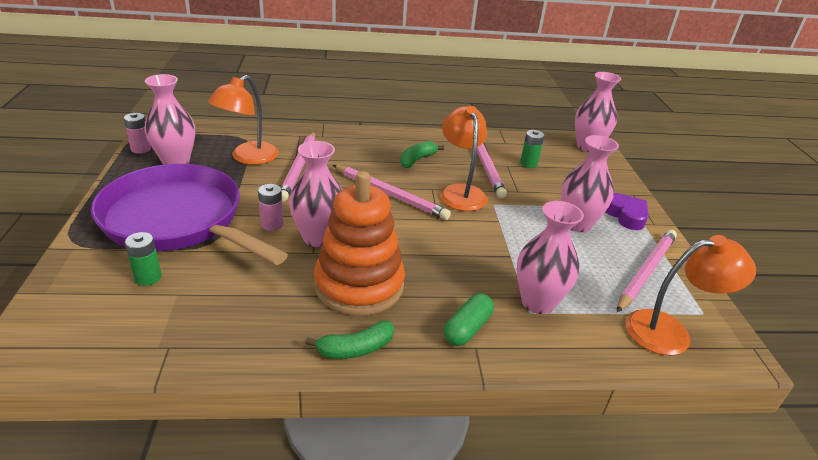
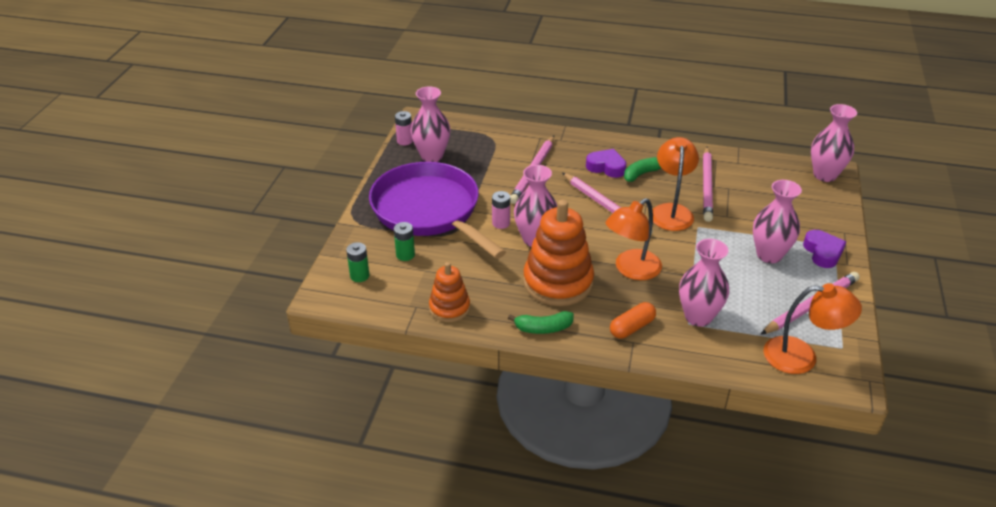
camera: 20 degrees right, 5 degrees up
(219, 341) = (449, 308): none -> orange stacking toy
(248, 158) = (491, 158): orange lamp -> orange lamp (631, 270)
(378, 157) = (606, 167): none -> purple heart
(467, 328) = (632, 327): green capsule -> orange capsule
(528, 163) = (751, 188): green battery -> green battery (359, 276)

